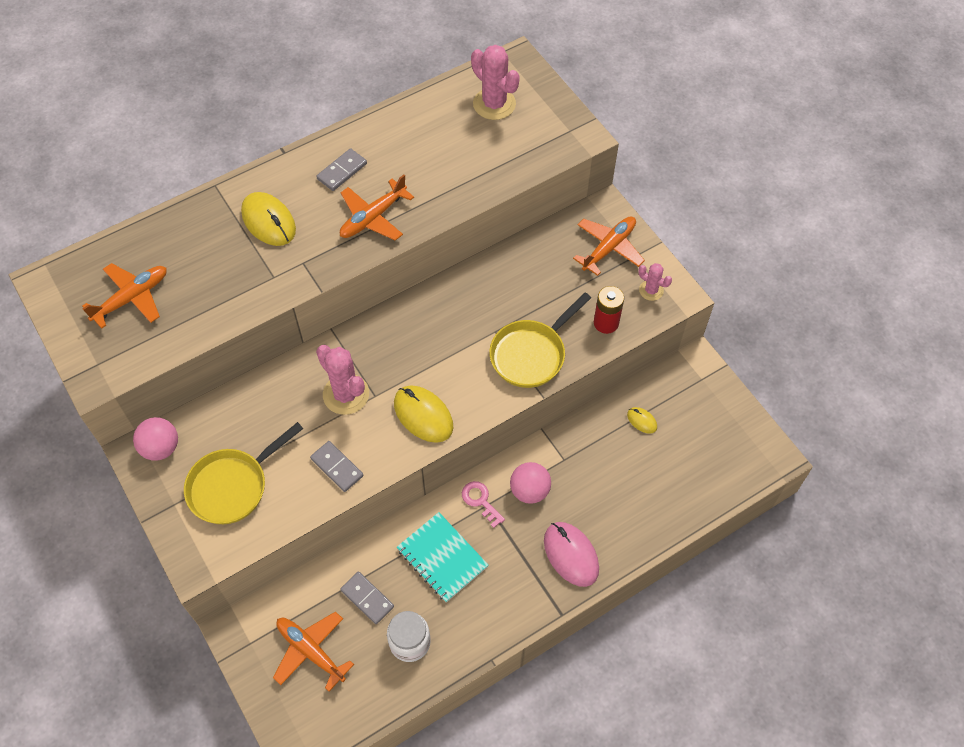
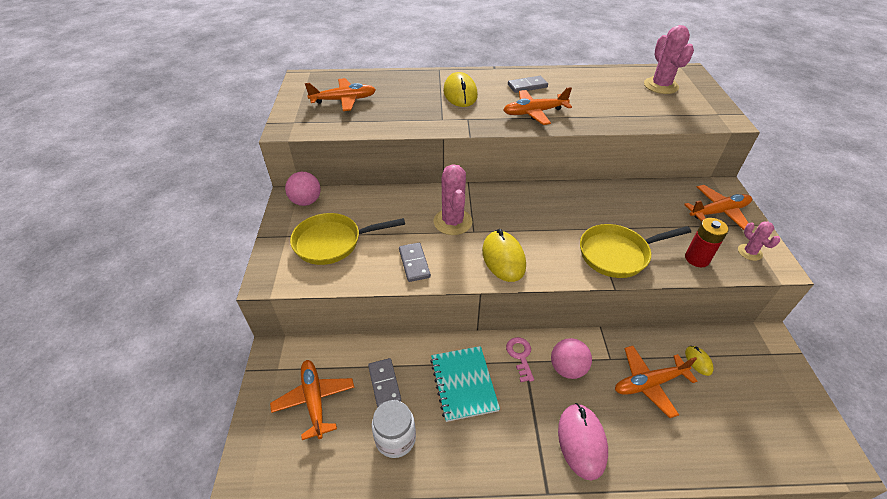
camera: 30 degrees right, 15 degrees down
(606, 467) = (648, 383): none -> orange plane

